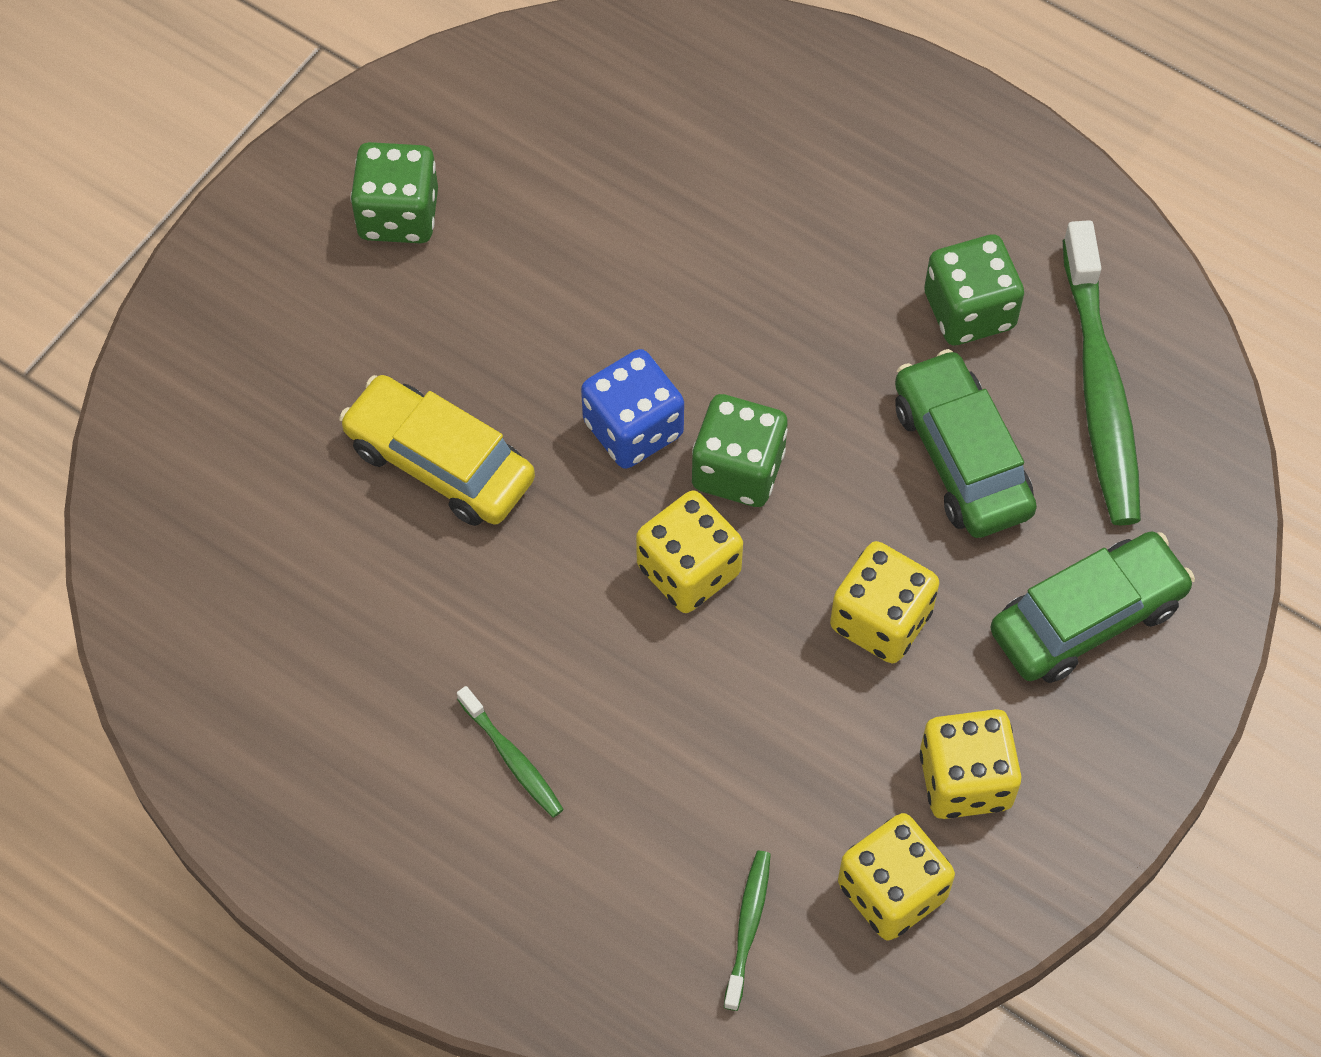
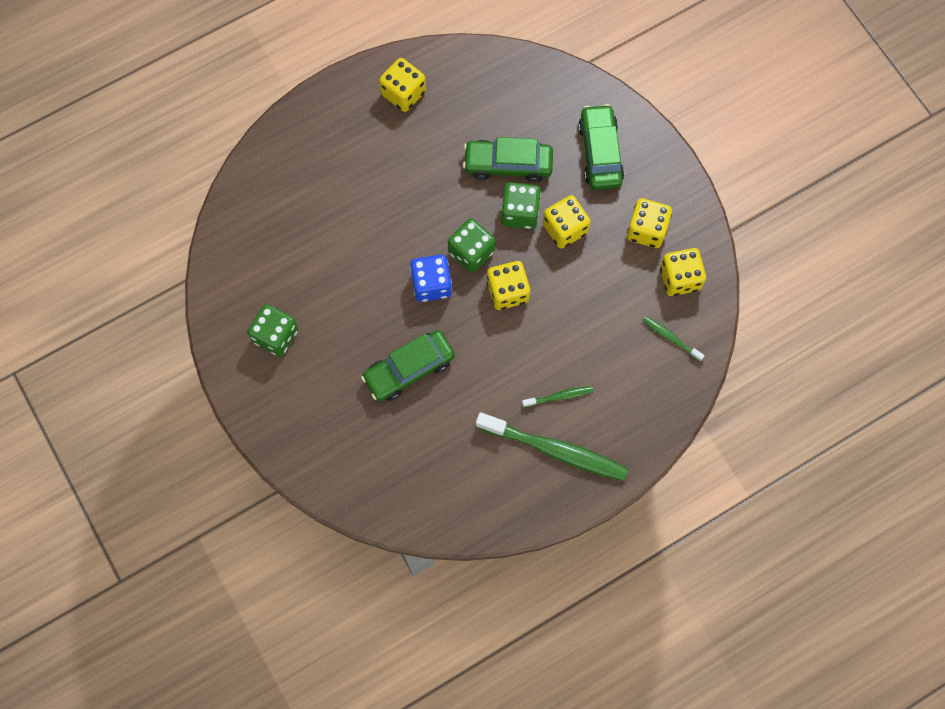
camera: 65 degrees left, 10 degrees up
(440, 462) = (409, 369): yellow car -> green car
(969, 310) = (442, 129): green dice -> green dice (520, 213)
(1004, 213) = (403, 93): none -> yellow dice
(1100, 388) = (503, 98): green toothbrush -> green toothbrush (555, 450)

